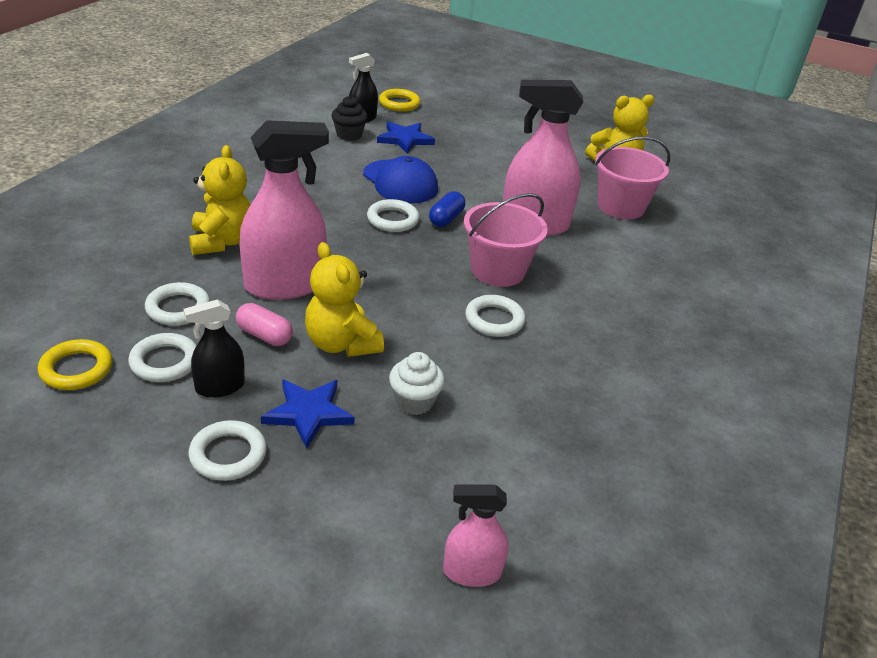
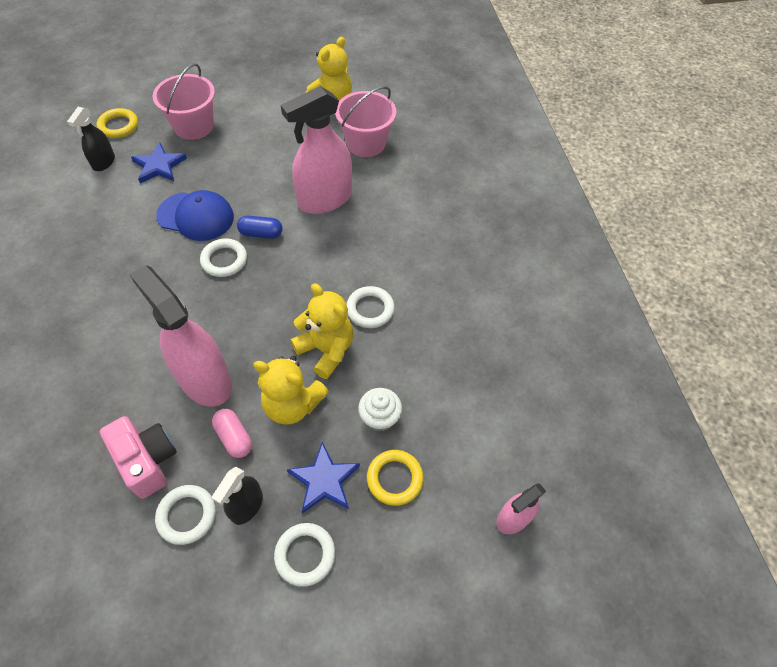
camera: 35 degrees left, 20 degrees up
(76, 369) = (128, 574): yellow ring -> yellow ring (395, 479)
(178, 308) = (147, 460): white ring -> pink camera
(221, 242) = (116, 372): yellow teddy bear -> yellow teddy bear (326, 350)
(264, 335) = (234, 437): pink capsule -> pink capsule turned 60 degrees clockwise
(285, 285) = (205, 380): pink spray bottle -> pink spray bottle turned 75 degrees counterclockwise
(349, 135) = (110, 188): black cupcake -> none
(446, 219) = (261, 233): blue capsule -> blue capsule turned 75 degrees counterclockwise
(498, 270) = (336, 261): pink bucket -> pink bucket (193, 126)

